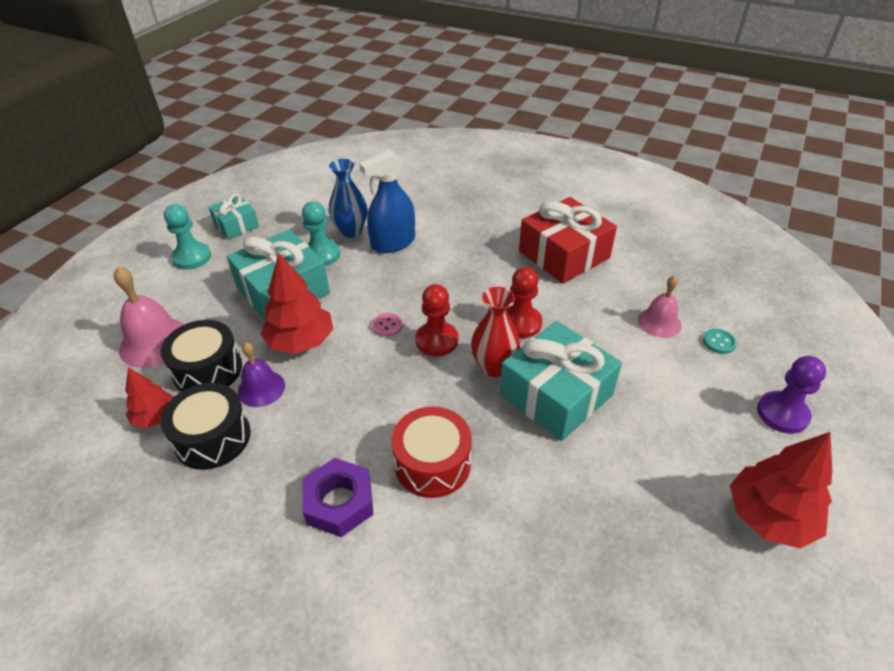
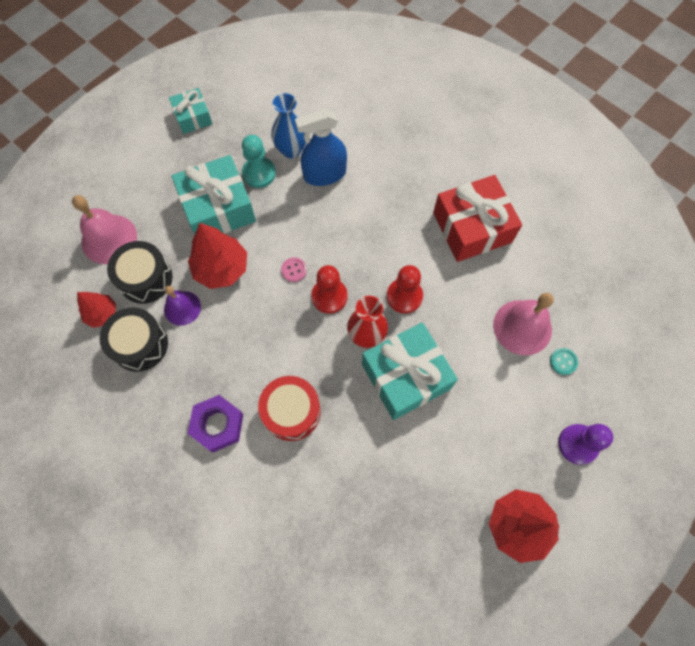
camera: 15 degrees right, 25 degrees up
(192, 257) = (149, 149): turquoise pawn -> none
(659, 322) = (522, 327): pink bell -> pink bell, size x1.56

